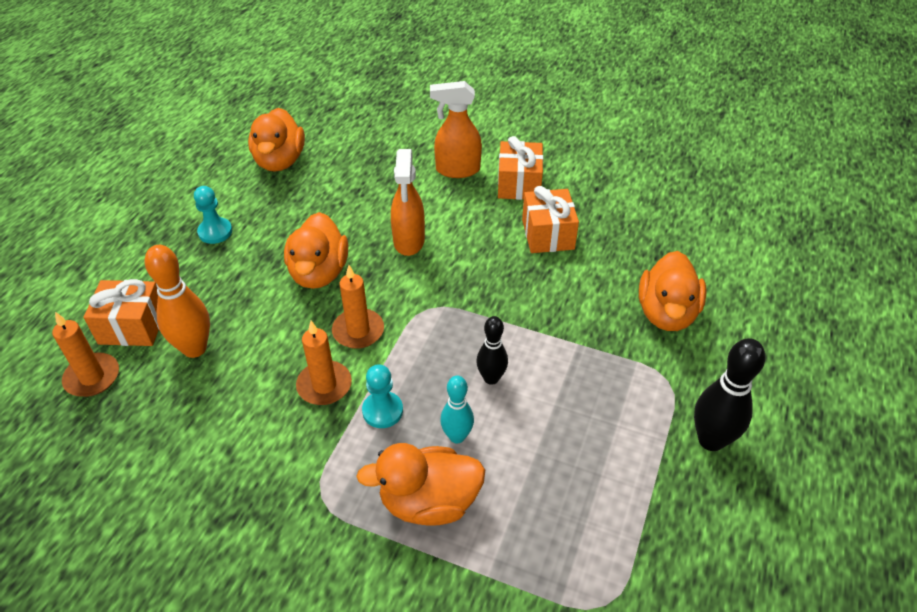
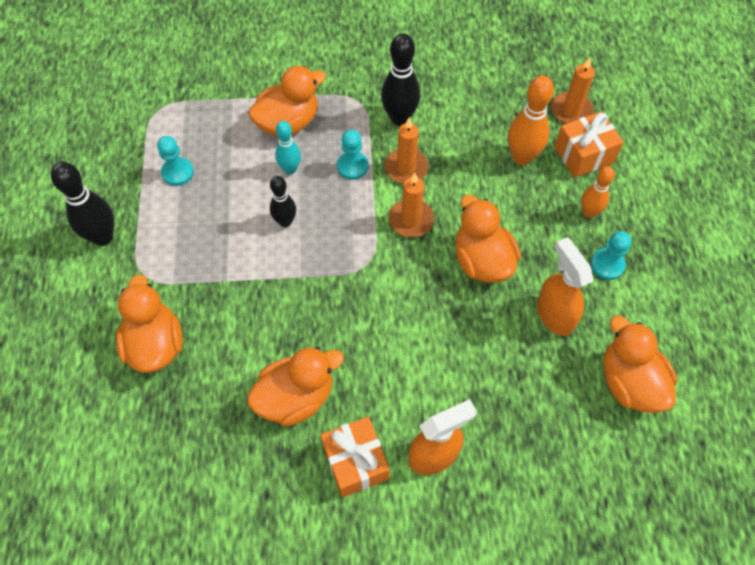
camera: 155 degrees right, 15 degrees up
(185, 275) = (589, 212): none -> orange bowling pin
(287, 449) = (399, 118): none -> black bowling pin
(409, 241) = (426, 329): orange spray bottle -> orange spray bottle (554, 314)
(548, 234) = (296, 397): orange gift -> orange duck
(600, 488) = (177, 172): none -> turquoise pawn

